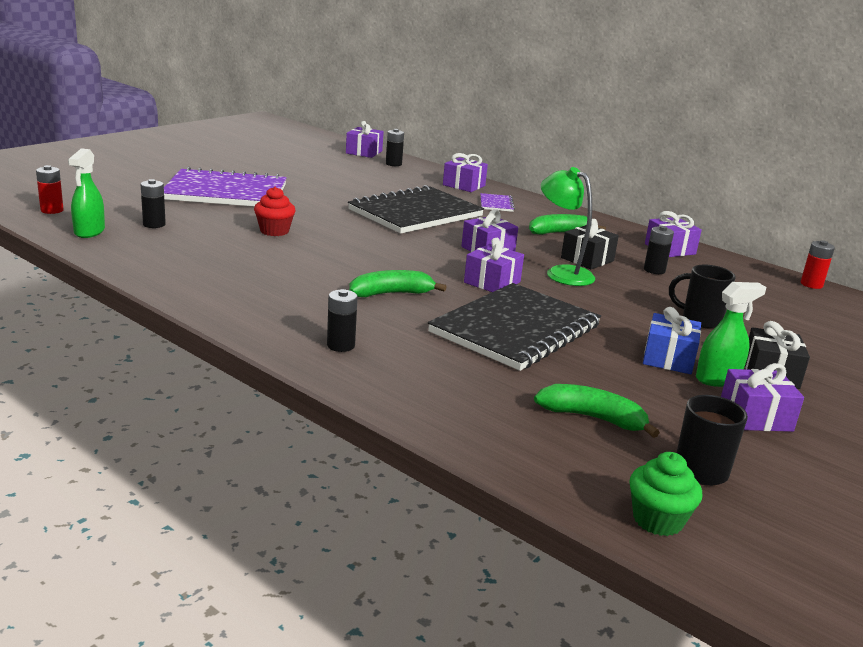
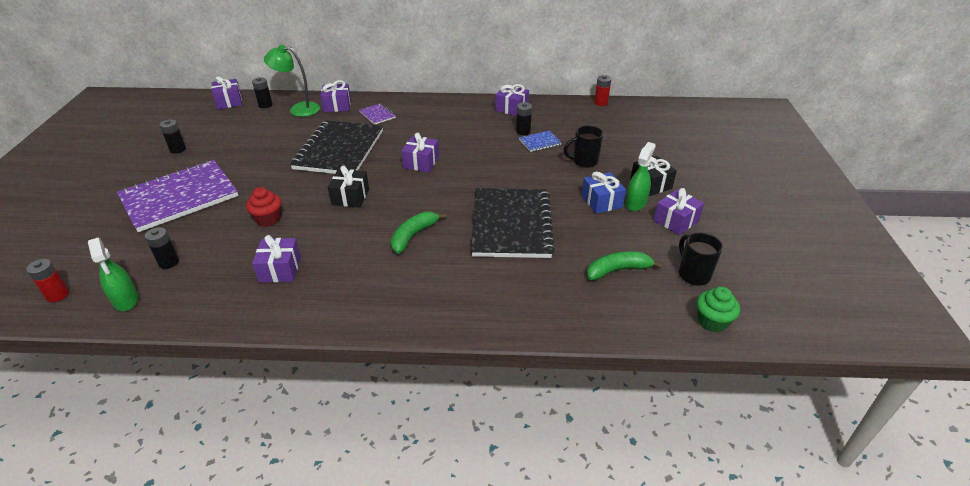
camera: 35 degrees left, 15 degrees up
(340, 345) = (439, 300): black battery -> black battery (178, 149)
(492, 282) = (456, 191): purple gift -> purple gift (280, 269)
(560, 233) = (443, 124): green banana -> none
(562, 273) = (482, 161): green lamp -> green lamp (298, 109)
(587, 259) = (481, 141): black gift -> black gift (350, 197)
(663, 285) = (540, 142): none -> blue notebook

